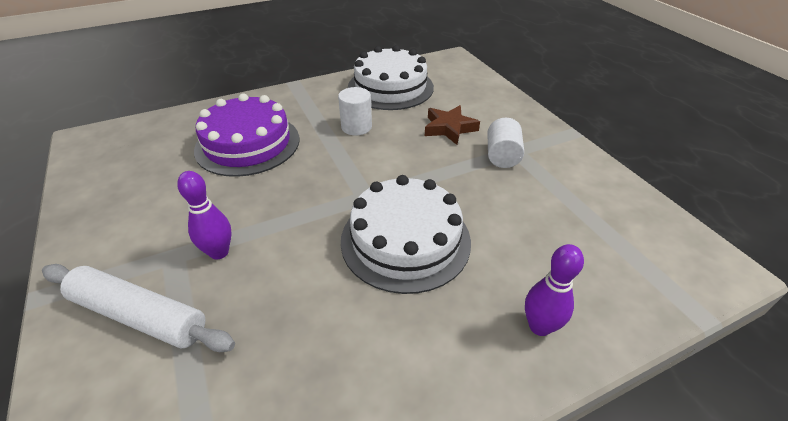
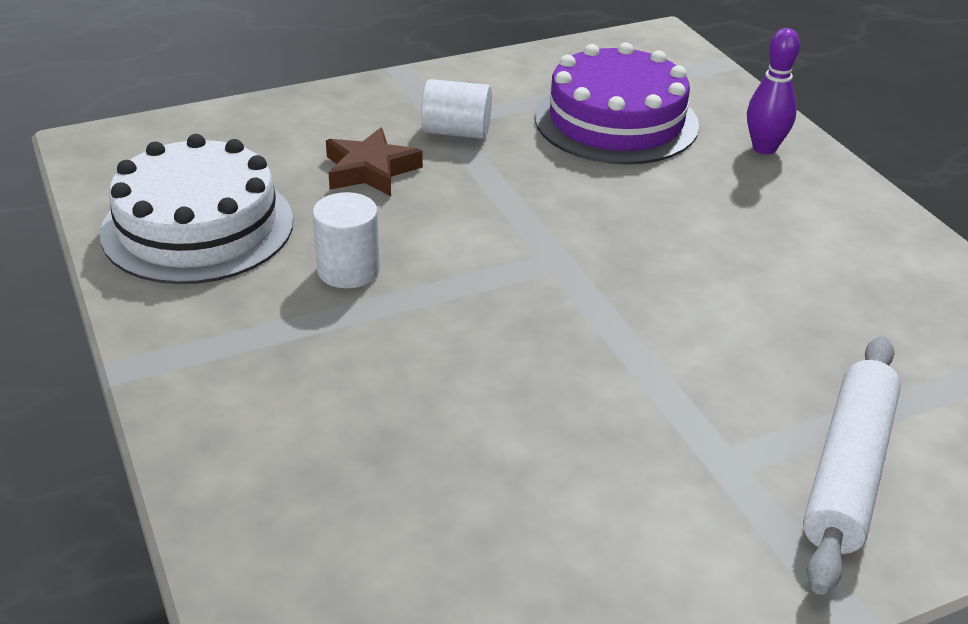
camera: 90 degrees left, 5 degrees down
(219, 252) = (706, 406): purple bowling pin -> none
(248, 144) = (390, 415): purple cake -> purple cake (616, 121)
(405, 240) = (650, 226): white cake -> none

